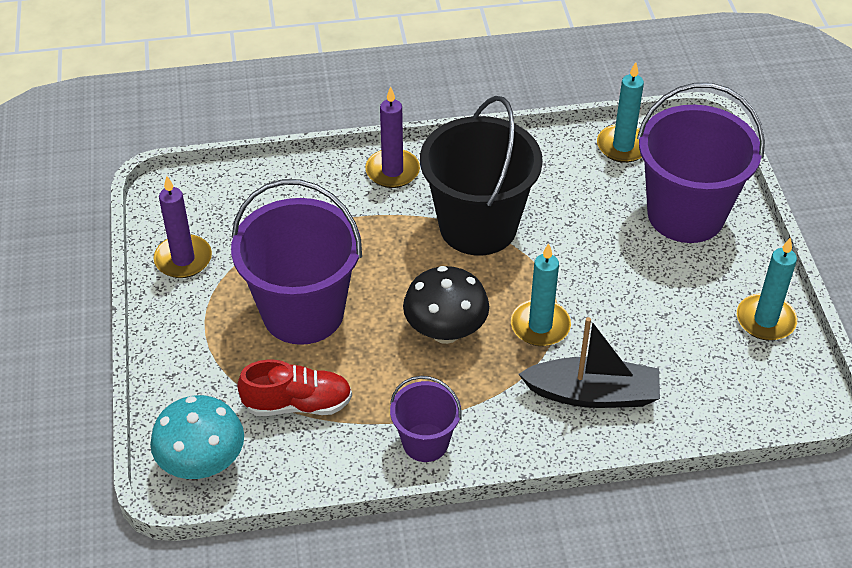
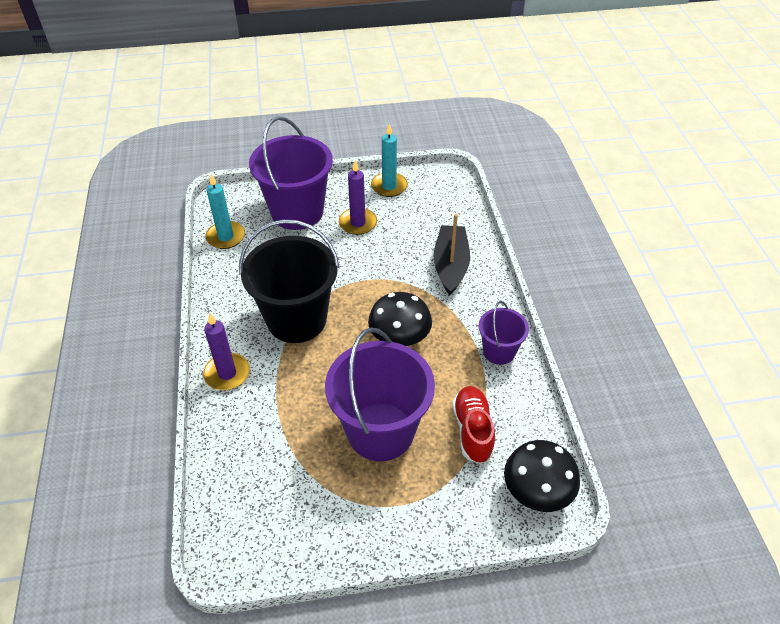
camera: 90 degrees left, 0 degrees up
(183, 259) = (315, 531): purple candle -> purple candle (358, 223)
(202, 463) = (536, 493): turquoise mushroom -> black mushroom
(540, 326) = (394, 288): turquoise candle -> none

